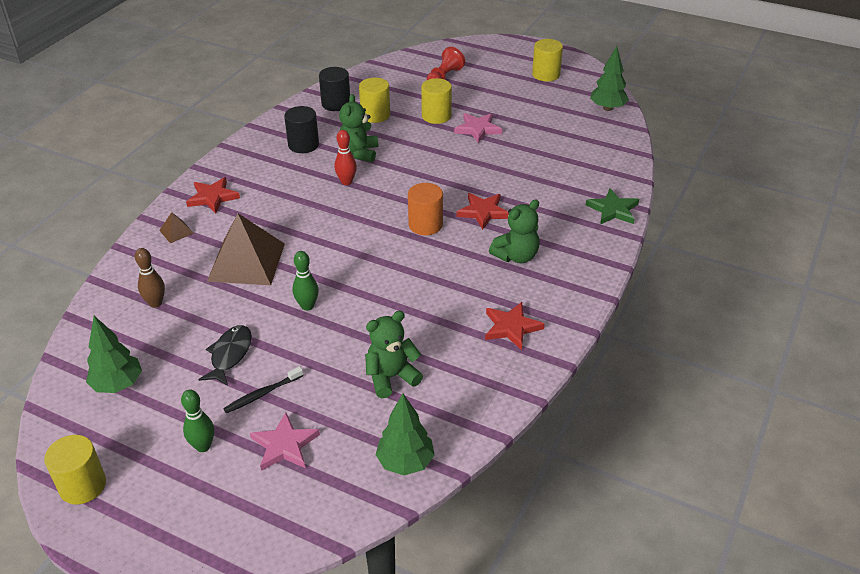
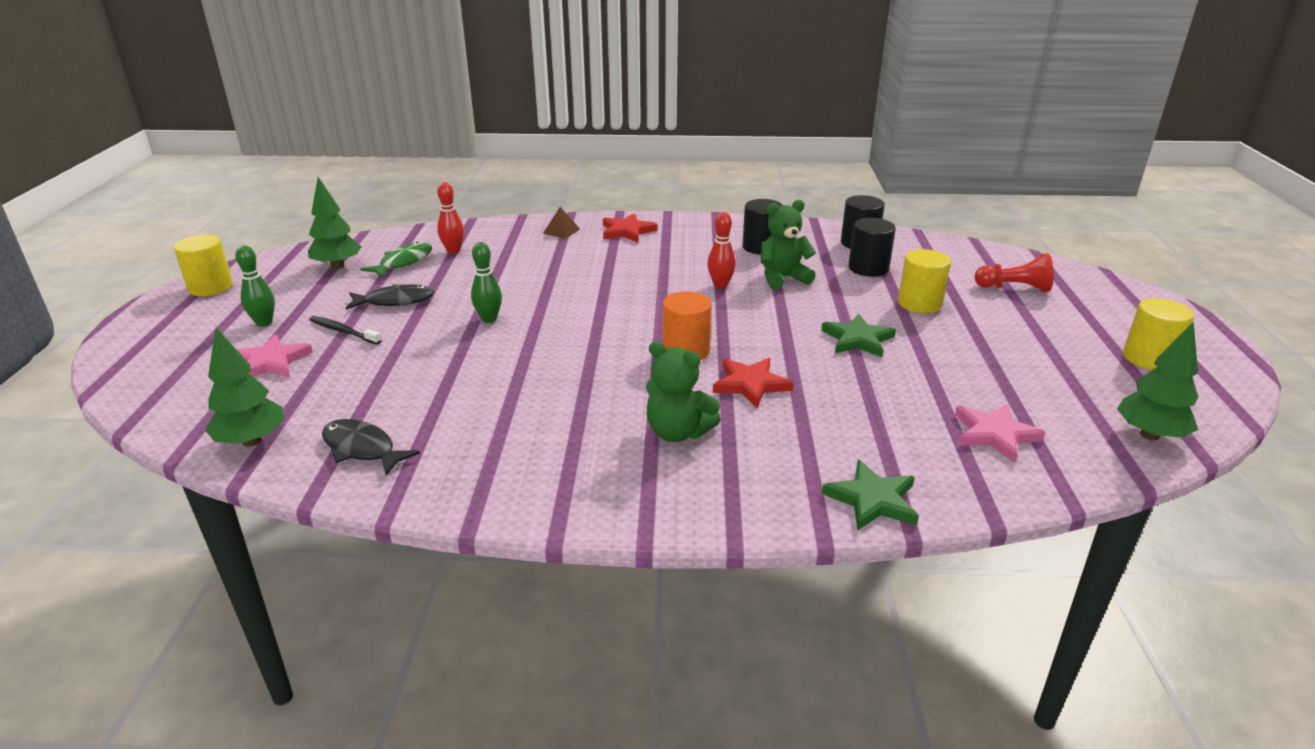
camera: 65 degrees right, 10 degrees down
(151, 339) = (403, 262): none -> green fish
(155, 303) = (453, 251): brown bowling pin -> red bowling pin
(246, 262) = (539, 272): brown pyramid -> none
(375, 115) = (868, 268): yellow cylinder -> black cylinder
(391, 377) = (392, 397): green teddy bear -> none
(452, 402) = (362, 449): none -> black fish
(461, 155) = (857, 339): none -> green star
(478, 129) = (930, 338): pink star -> pink star (994, 434)
(511, 327) = (523, 463): red star -> none

